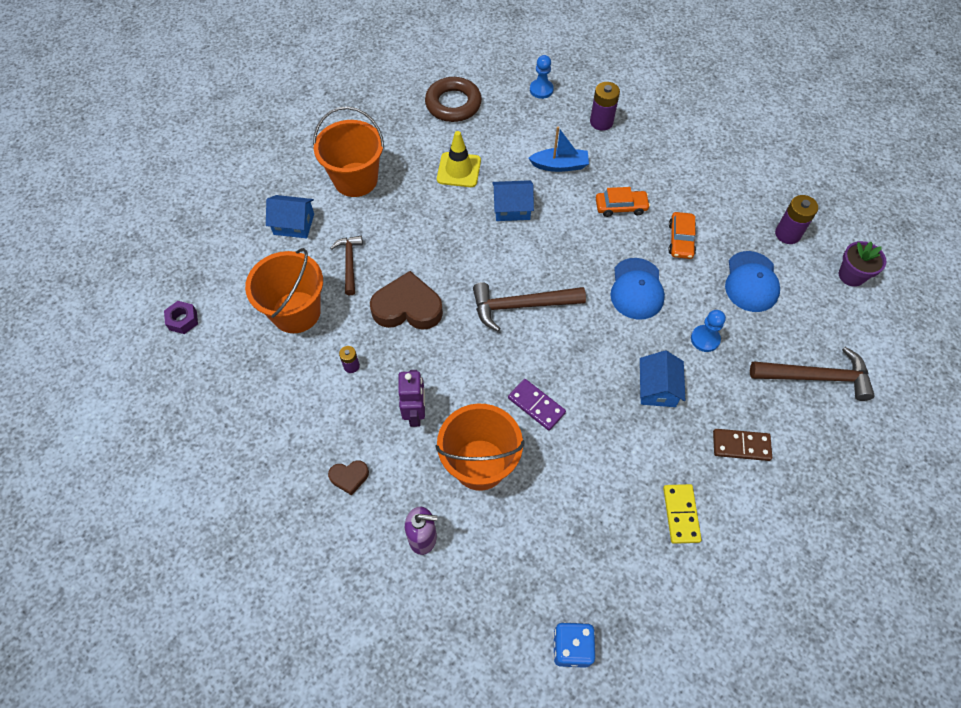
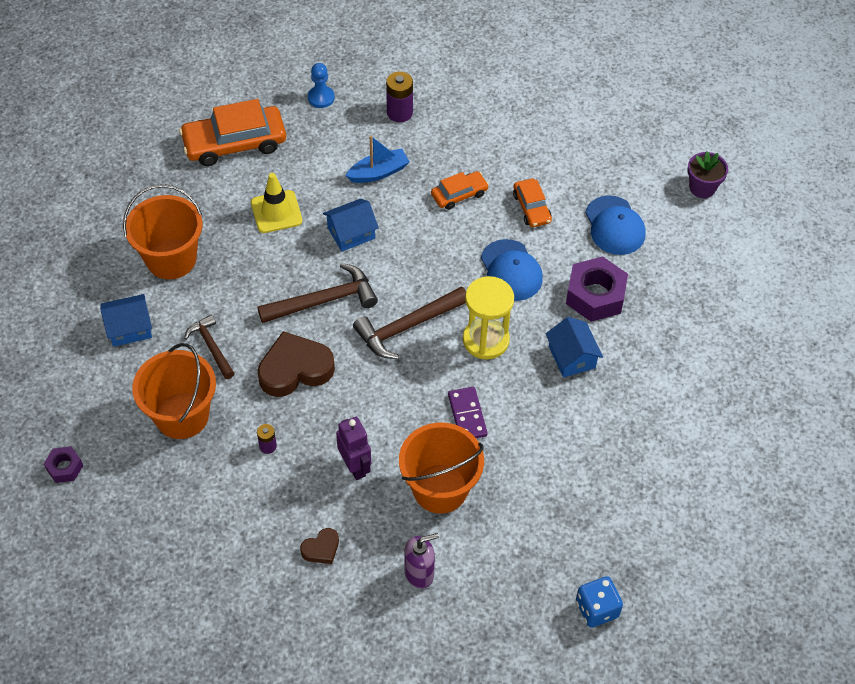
camera: 25 degrees left, 5 degrees down
(453, 104) = (234, 143): brown ring -> orange car
(536, 405) = (467, 415): purple domino -> purple domino turned 60 degrees clockwise
(585, 343) = (486, 340): none -> yellow hourglass
(680, 514) = (641, 460): yellow domino -> none
(705, 339) = (595, 295): blue pawn -> purple nut
(741, 446) = (668, 380): brown domino -> none
(787, 234) = (629, 167): purple battery -> none
(816, 377) = (708, 294): brown hammer -> brown hammer (324, 300)

